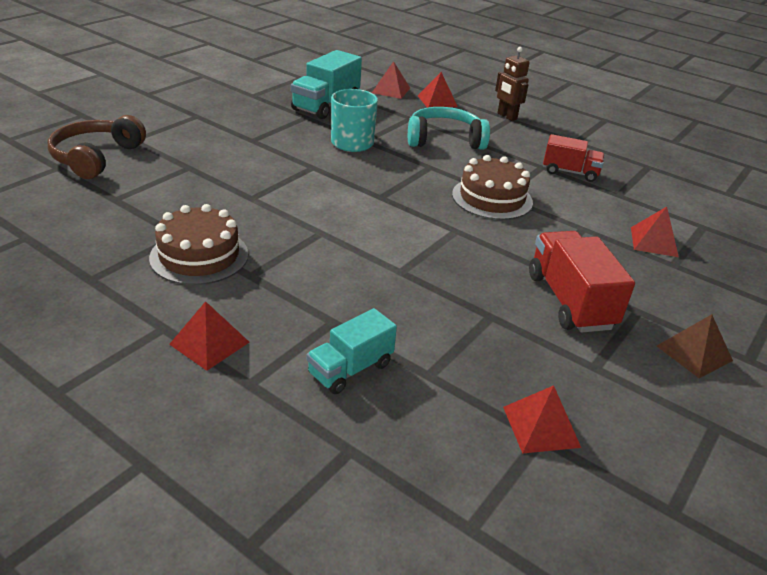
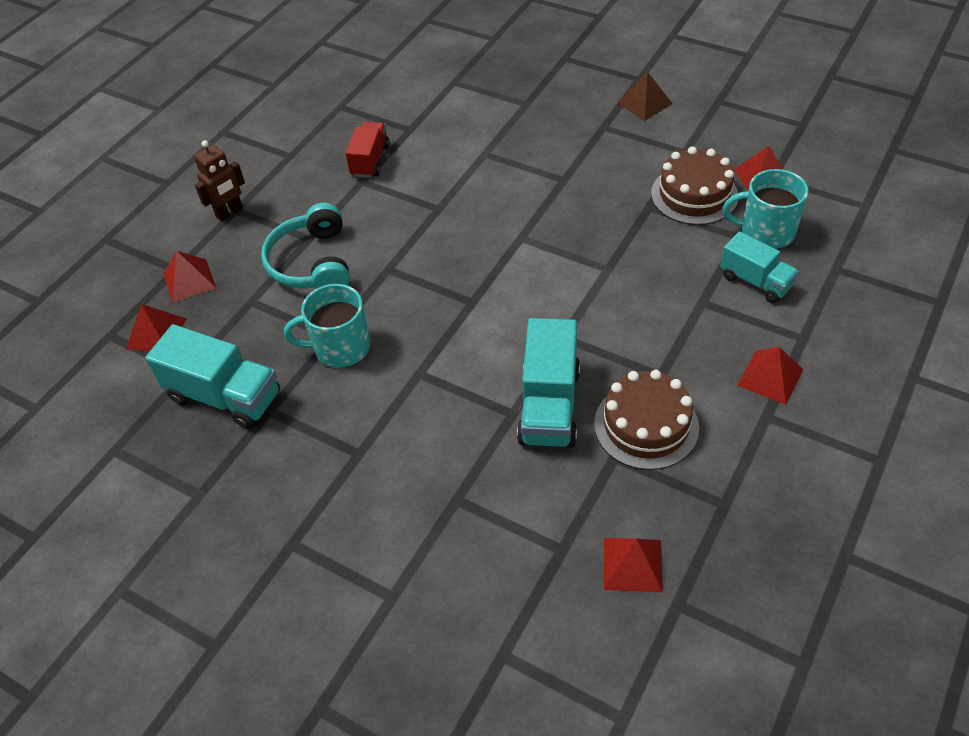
camera: 90 degrees left, 15 degrees up
(96, 157) = (460, 620): brown headphones -> none
(249, 214) = (549, 405): none -> turquoise truck
(432, 401) = (766, 232): none -> turquoise mug
(492, 198) = (447, 216): brown cake -> brown cake (694, 195)
(570, 301) = (607, 163): red truck -> none
(654, 241) = (492, 112): red pyramid -> red pyramid (632, 564)

